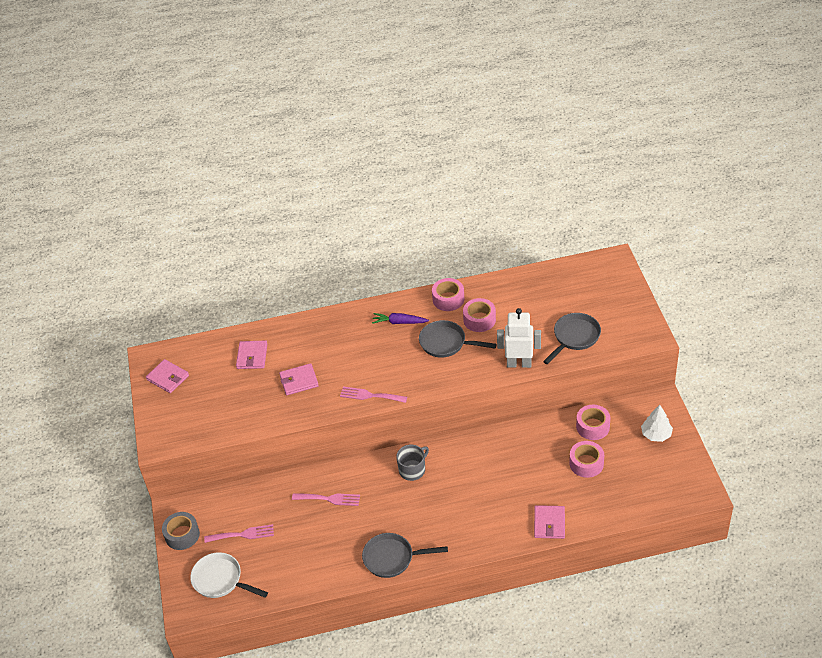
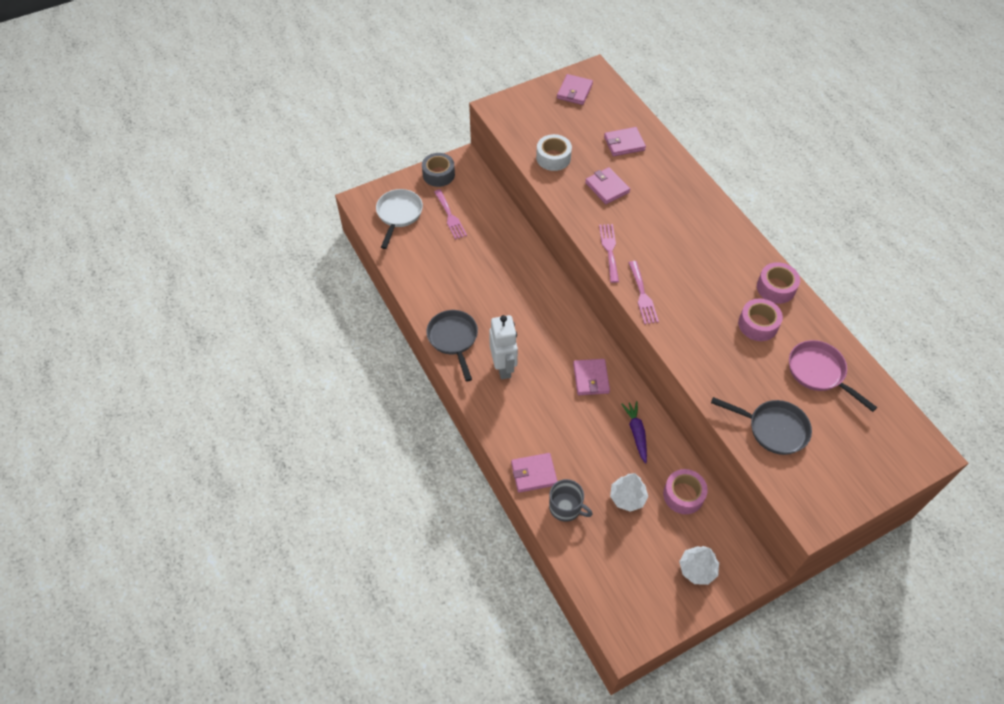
camera: 70 degrees right, 10 degrees up
(245, 412) = (553, 158): none -> white tape
(329, 499) = (508, 271): pink fork -> pink fork (642, 295)
(399, 322) = (721, 251): purple carrot -> purple carrot (636, 433)
(412, 470) = (564, 331): grey mug -> grey mug (566, 507)
(446, 343) = (709, 300): grey pan -> none
(467, 462) = (591, 378): none -> pink wallet
(519, 363) = (707, 377): white robot -> white robot (503, 367)
(533, 297) = (819, 372): none -> pink pan
(586, 463) = (627, 497): pink tape -> white tree

